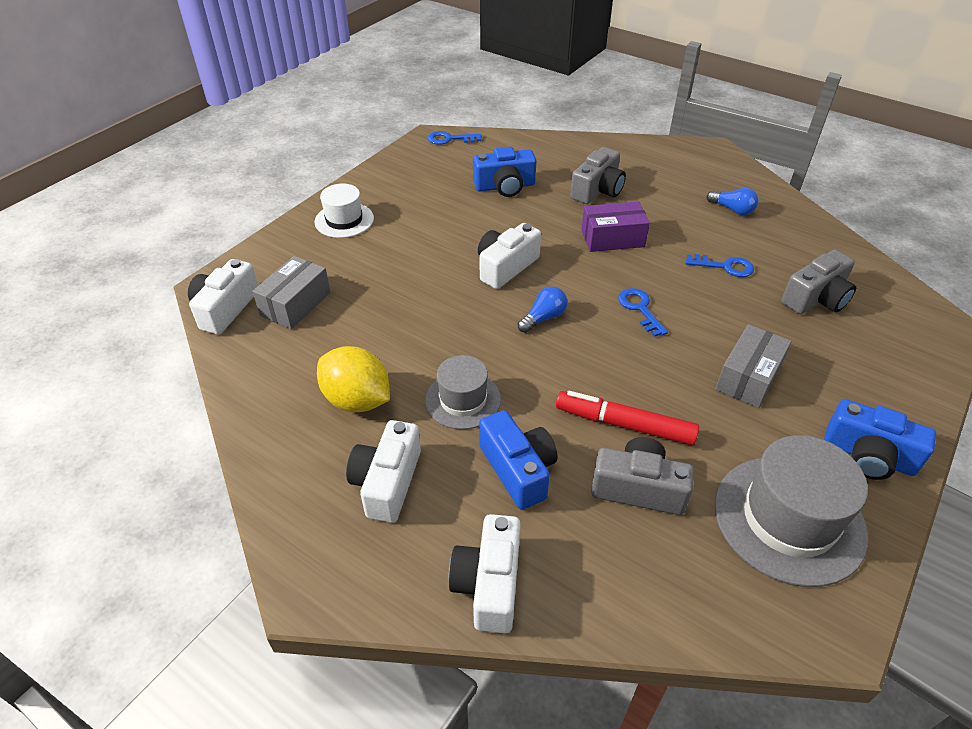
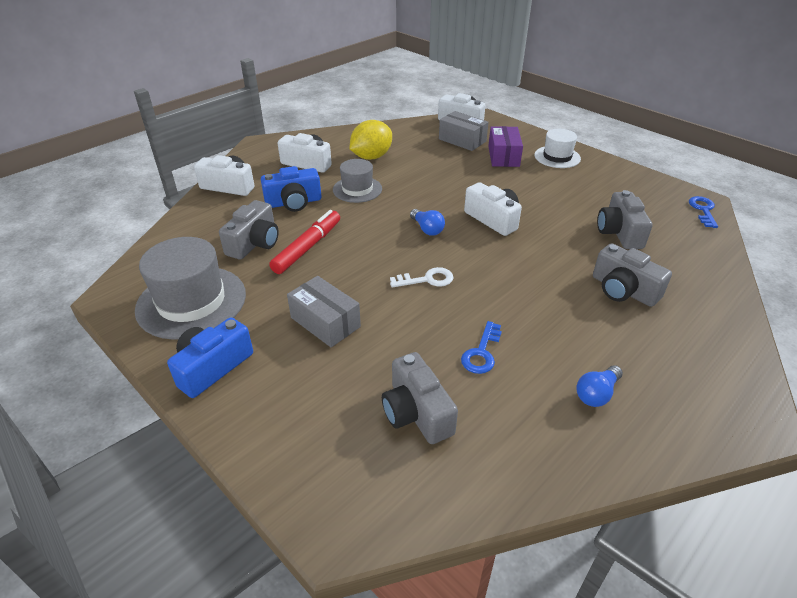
camera: 100 degrees right, 5 degrees down
(505, 186) = (619, 232): blue camera -> grey camera
(612, 238) = (533, 284): purple box -> purple box (503, 156)
(640, 309) = (427, 279): blue key -> white key

